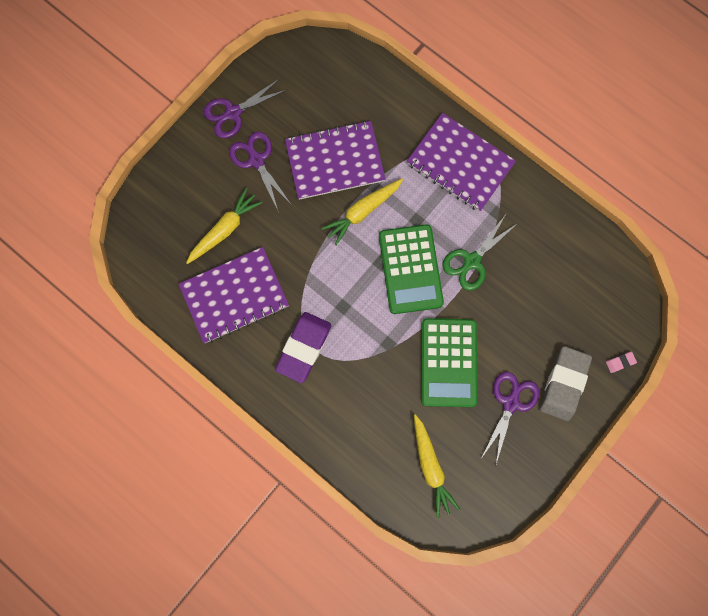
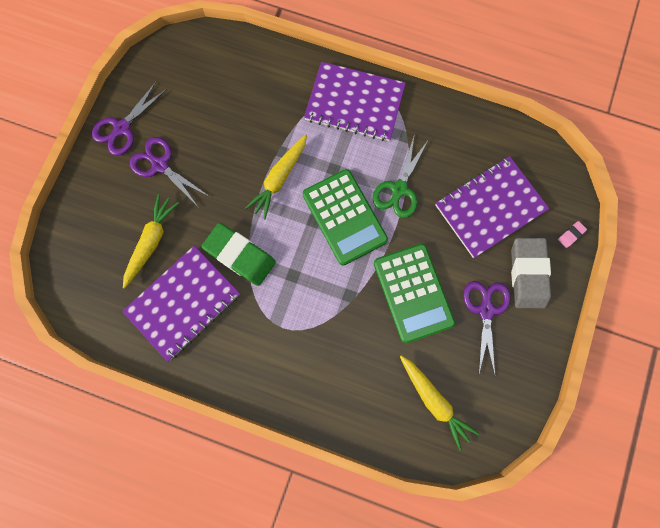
camera: 20 degrees left, 0 degrees up
(301, 271) = (240, 255): none -> green eraser
(304, 348) = (269, 329): purple eraser -> none
(335, 161) = (236, 141): purple notebook -> purple notebook (490, 207)

